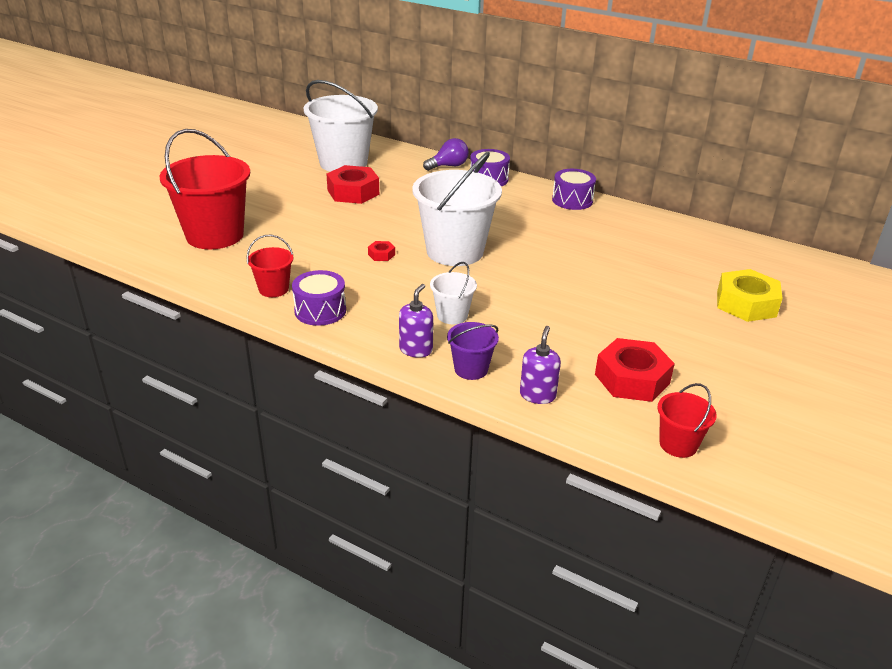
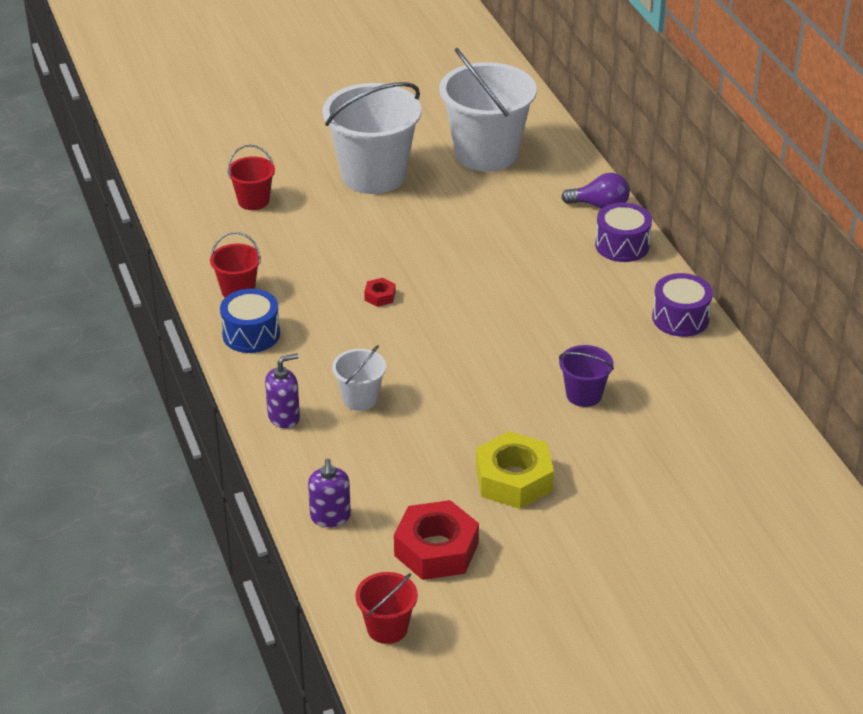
camera: 40 degrees right, 5 degrees up
(215, 235) = (253, 201): red bucket -> red bucket, size x0.48
(320, 310) = (251, 334): purple drum -> blue drum
(353, 192) = (447, 200): red nut -> none
(455, 251) = (457, 326): white bucket -> white bucket (373, 175)
(471, 369) = (306, 461): purple bucket -> purple bucket (584, 395)
(537, 395) = (330, 517): purple soap dispenser -> purple soap dispenser turned 120 degrees clockwise
(746, 304) = (680, 540): yellow nut -> yellow nut (514, 479)

